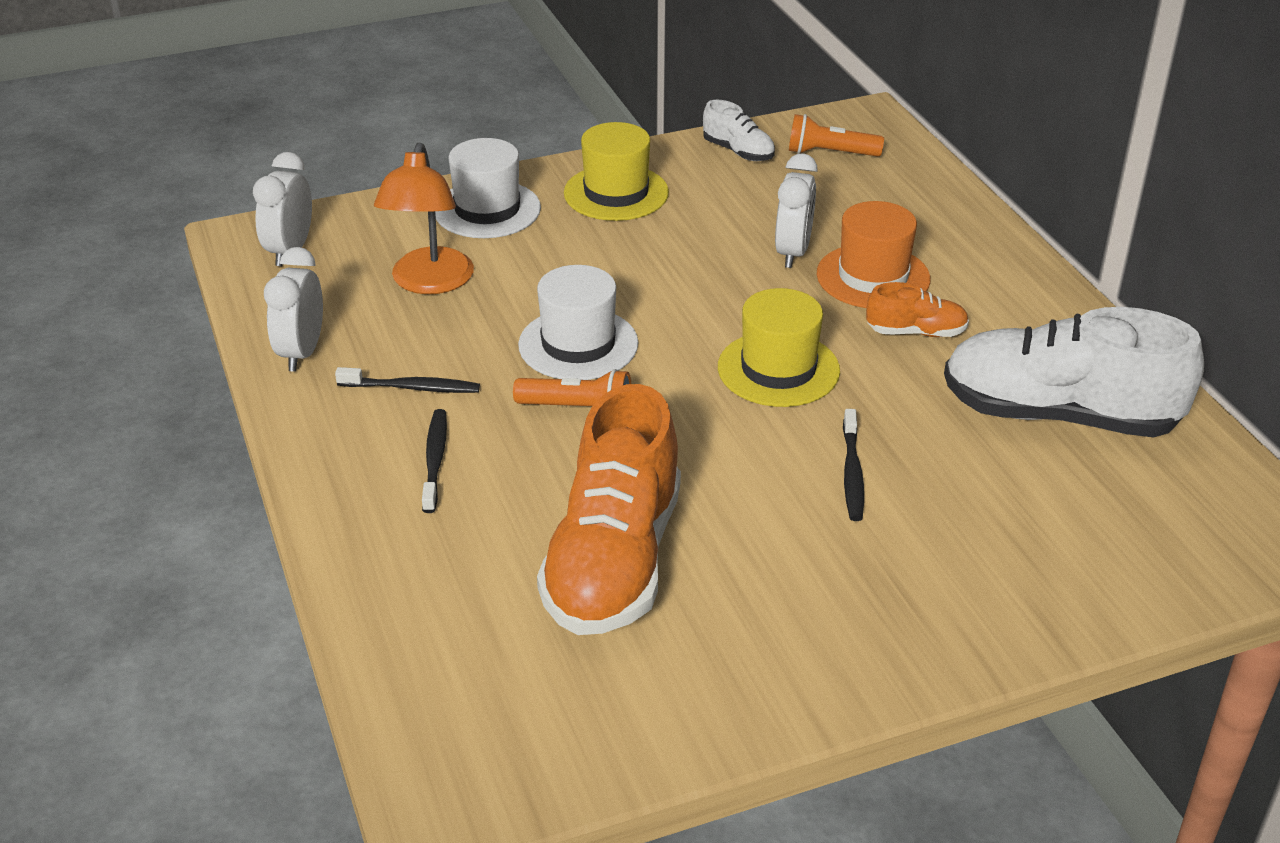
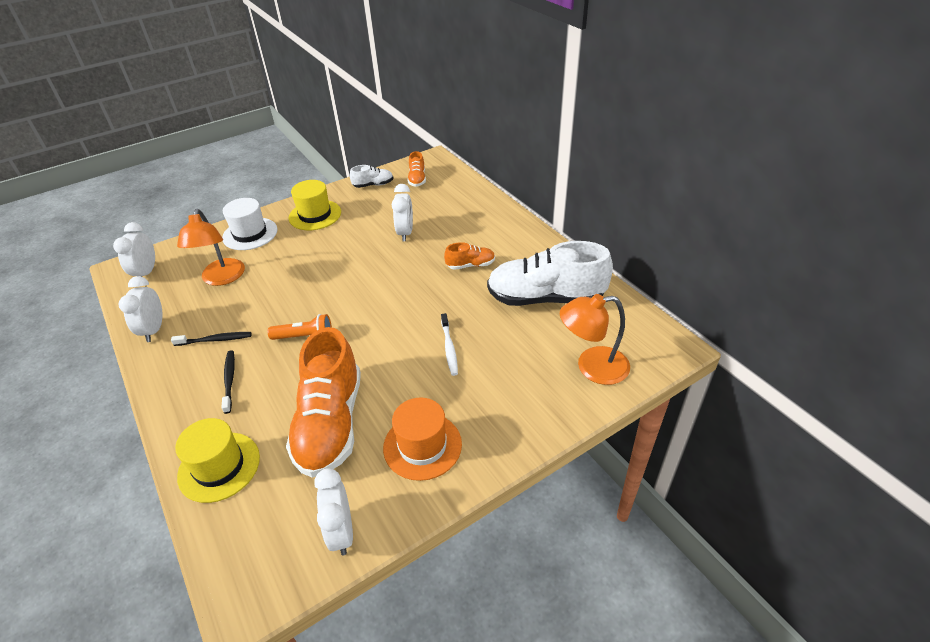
camera: 10 degrees left, 5 degrees up
(578, 344) = (302, 300): white hat -> none
(618, 734) = (342, 532): none -> white clock
(738, 152) = (373, 185): white shoe -> white shoe turned 45 degrees counterclockwise
(778, 369) = (405, 296): yellow hat -> yellow hat (219, 466)
(829, 153) = (417, 179): orange flashlight -> orange shoe
(852, 473) = (449, 348): black toothbrush -> white toothbrush
(873, 277) = (446, 239): orange hat -> orange hat (422, 446)
(1129, 552) = (592, 367): none -> orange lamp

